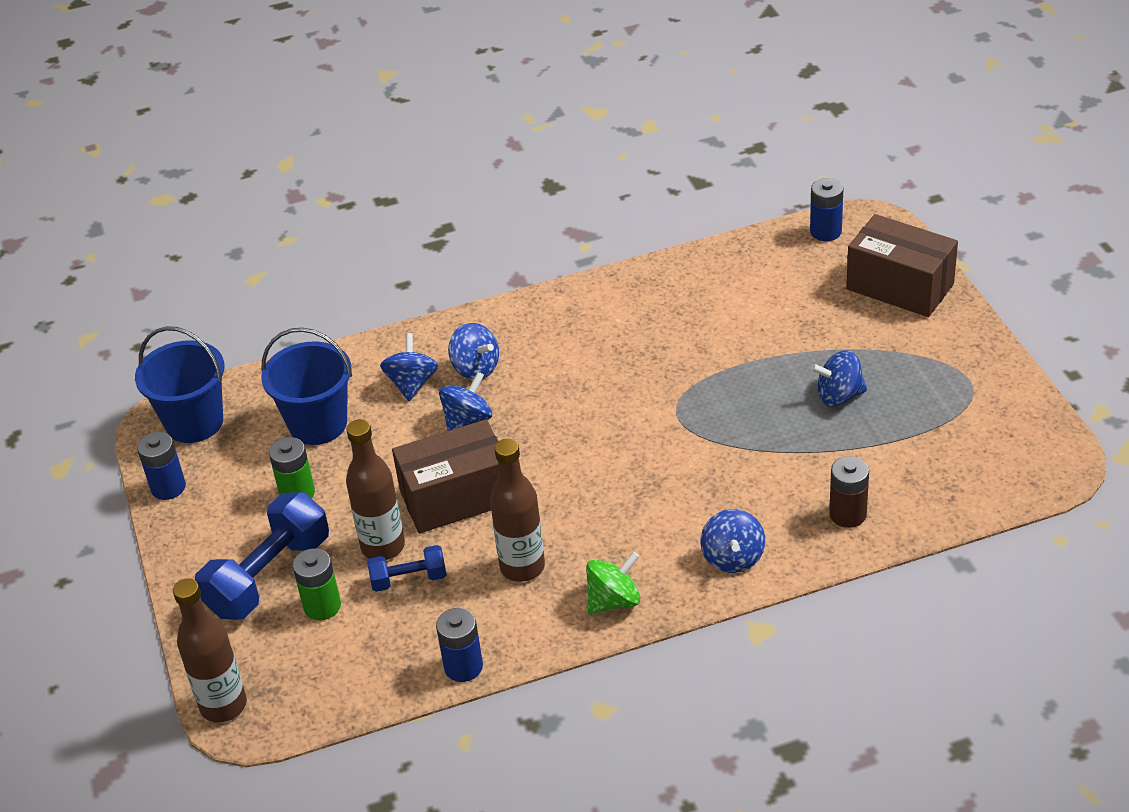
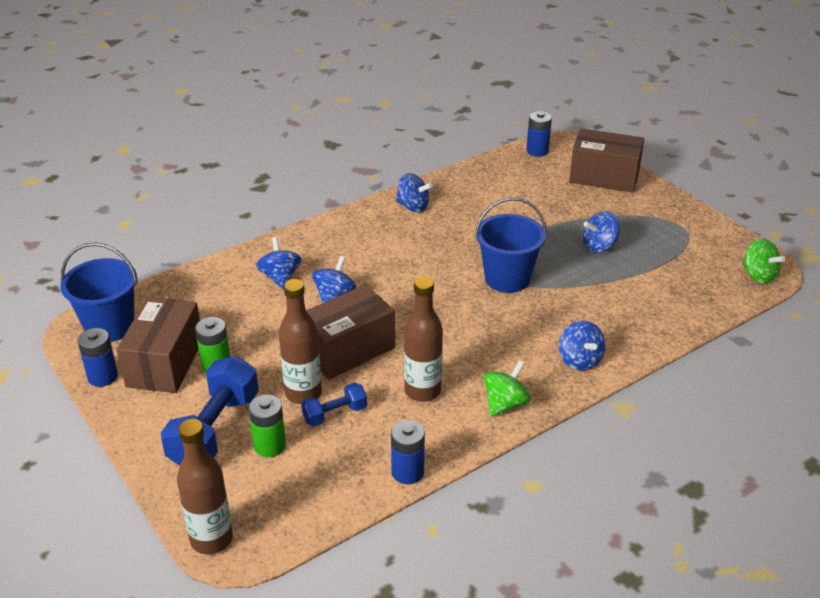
camera: 20 degrees left, 5 degrees down
(241, 480) = (165, 363): none -> brown box
(318, 424) = (215, 314): blue bucket -> blue bucket (507, 279)
(475, 368) = (325, 261): blue spinning top -> blue spinning top (413, 207)
(848, 514) = (646, 319): brown battery -> none
(1036, 473) = (758, 276): none -> green spinning top

